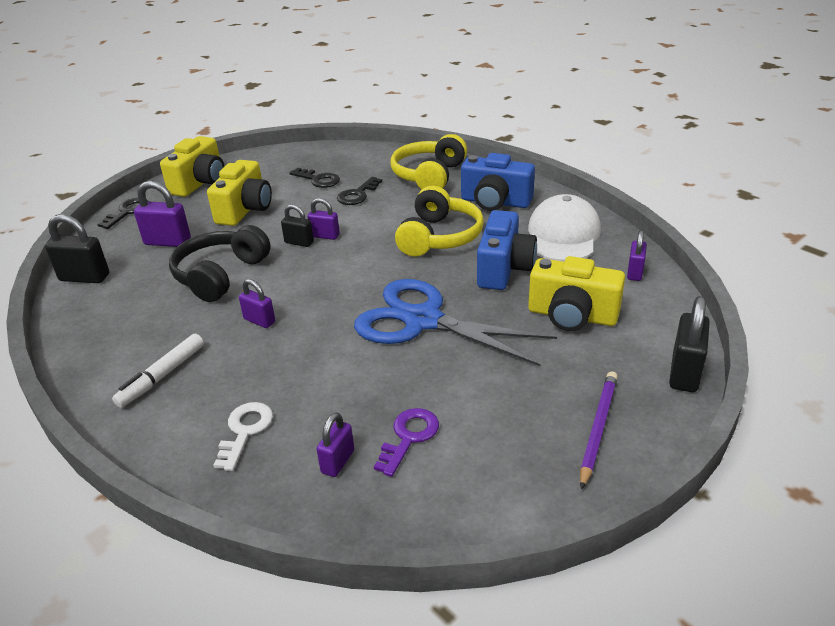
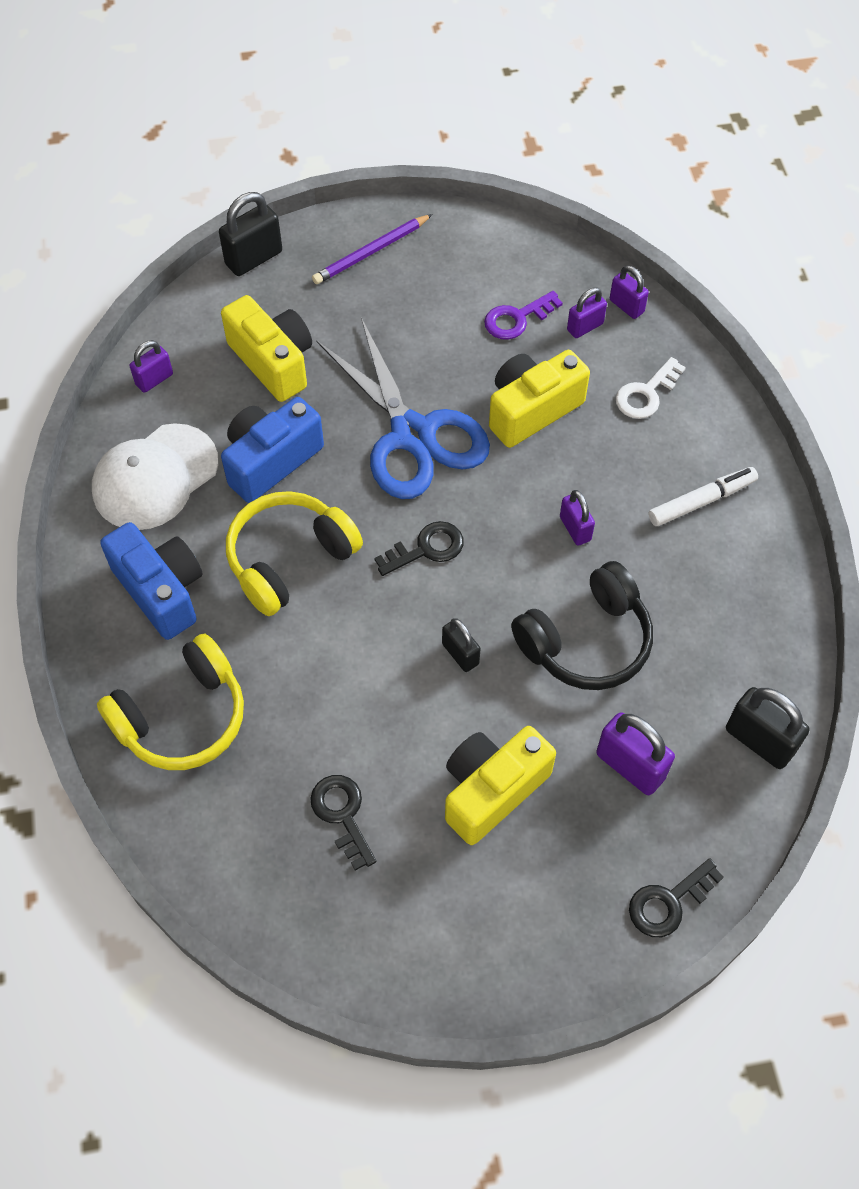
camera: 150 degrees left, 25 degrees up
(200, 183) = (526, 934): yellow camera -> yellow camera (532, 410)
(325, 236) = (420, 649): purple padlock -> purple padlock (626, 306)
(358, 194) = (315, 729): black key -> black key (426, 549)

